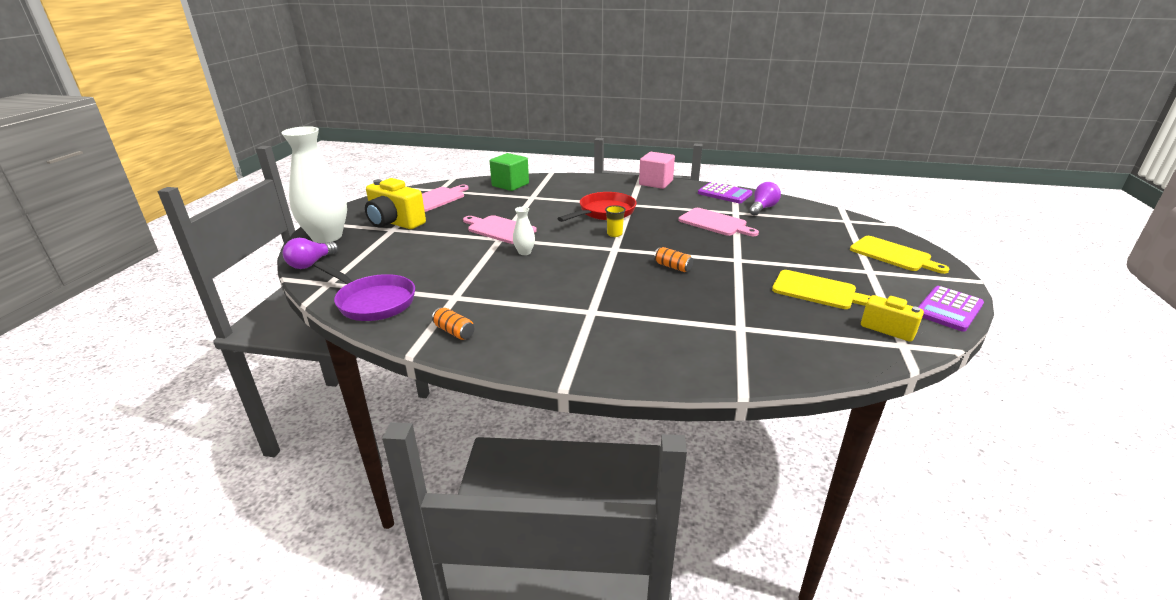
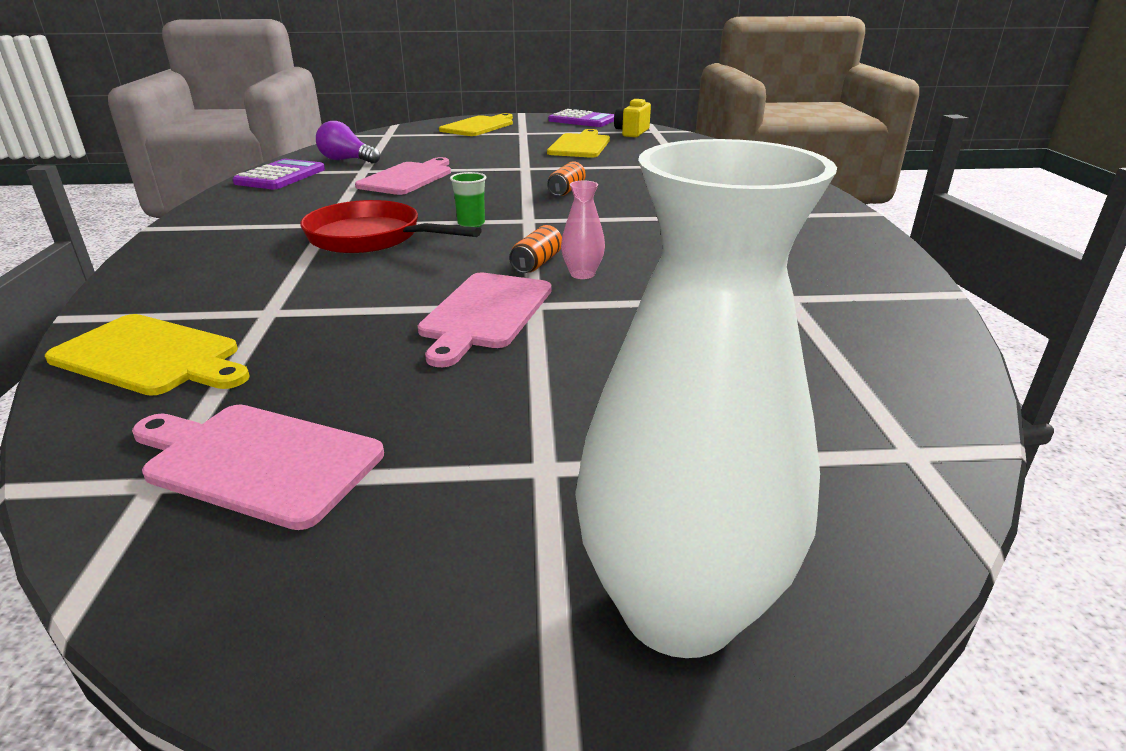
camera: 105 degrees left, 0 degrees up
(311, 263) = (869, 540): purple light bulb -> none
(373, 302) = (897, 365): purple pan -> none
(395, 223) = (493, 481): yellow camera -> none
(454, 331) = (873, 278): orange can -> orange can (537, 263)
(510, 185) = (150, 356): green cube -> yellow cutting board
(524, 252) = (582, 274): white vase -> pink vase
(614, 234) = (471, 224): yellow cup -> green cup
(656, 183) = (205, 215): pink cube -> none

